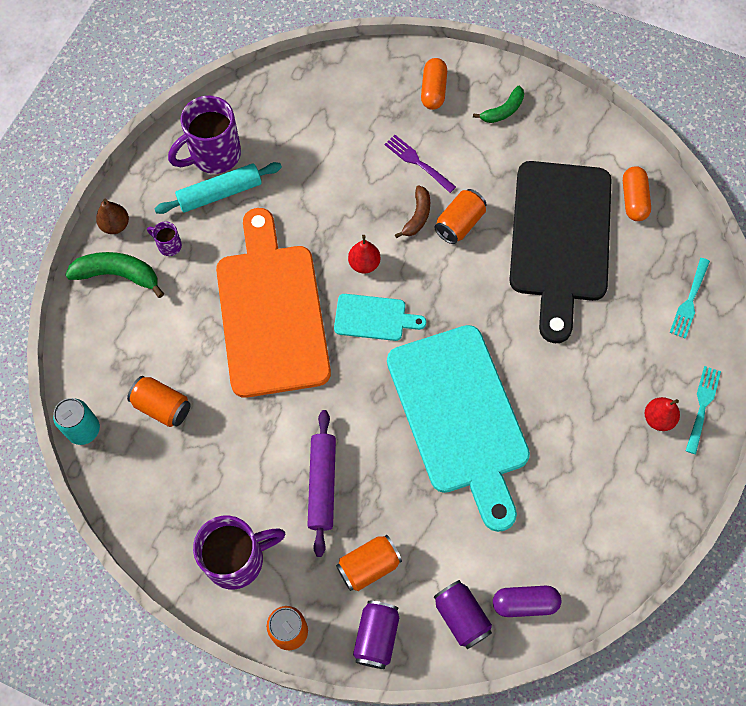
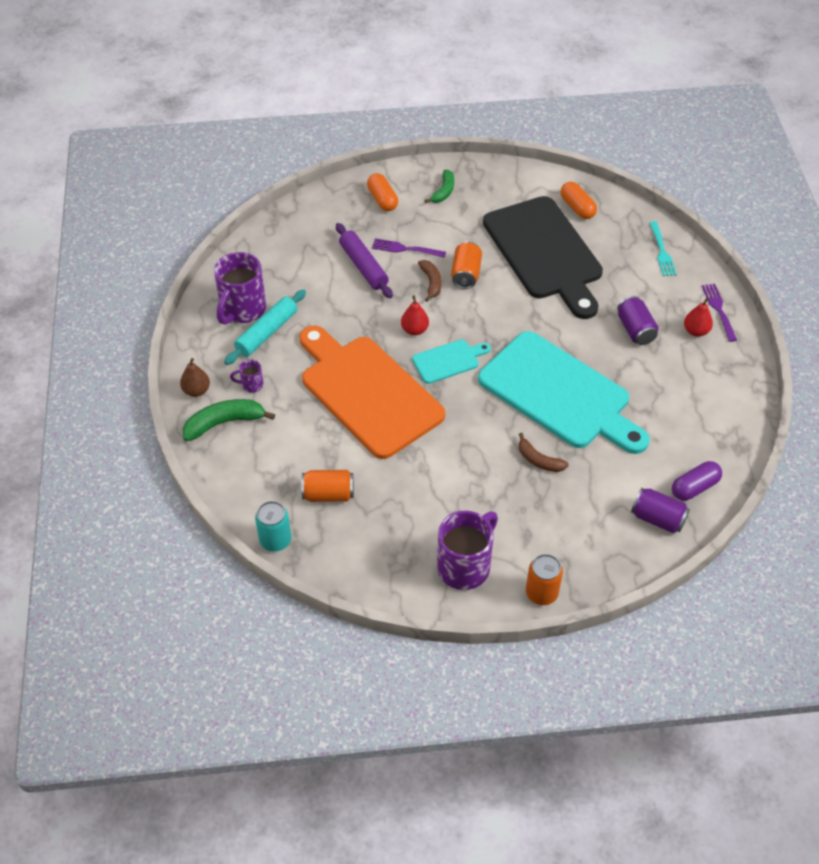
camera: 30 degrees left, 15 degrees down
(322, 484) = (492, 485): purple rolling pin -> purple rolling pin (363, 266)
(368, 566) = (567, 520): orange can -> none
(376, 636) = (607, 563): purple can -> purple can (635, 330)
(387, 482) = (539, 460): none -> brown banana
(702, 406) = (719, 310): turquoise fork -> purple fork

